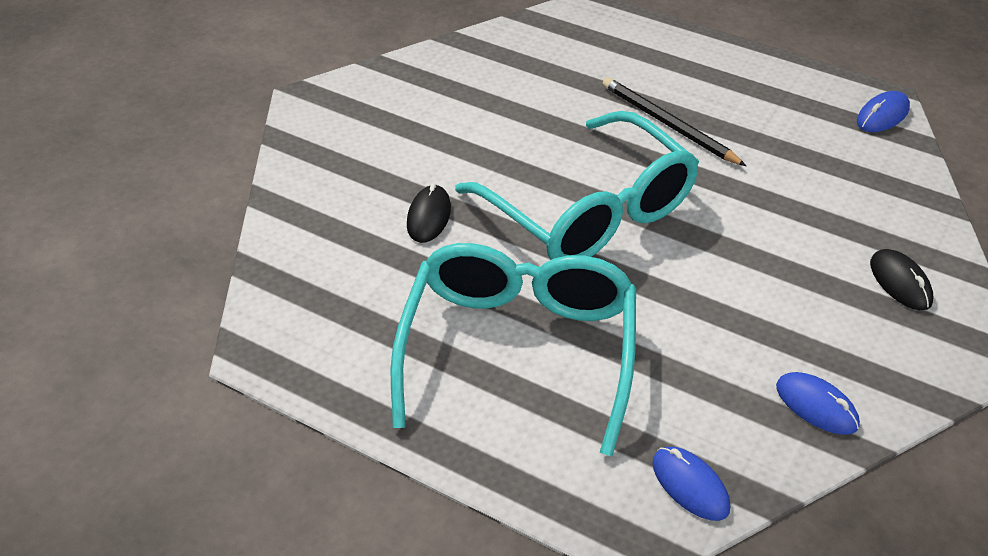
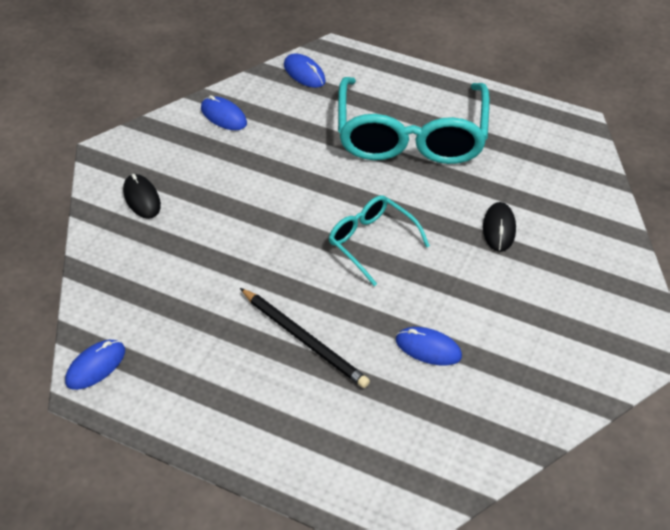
camera: 175 degrees right, 5 degrees up
(539, 111) = (428, 348): none -> blue mouse
(590, 212) = (371, 241): turquoise glasses -> turquoise glasses, size x0.52

